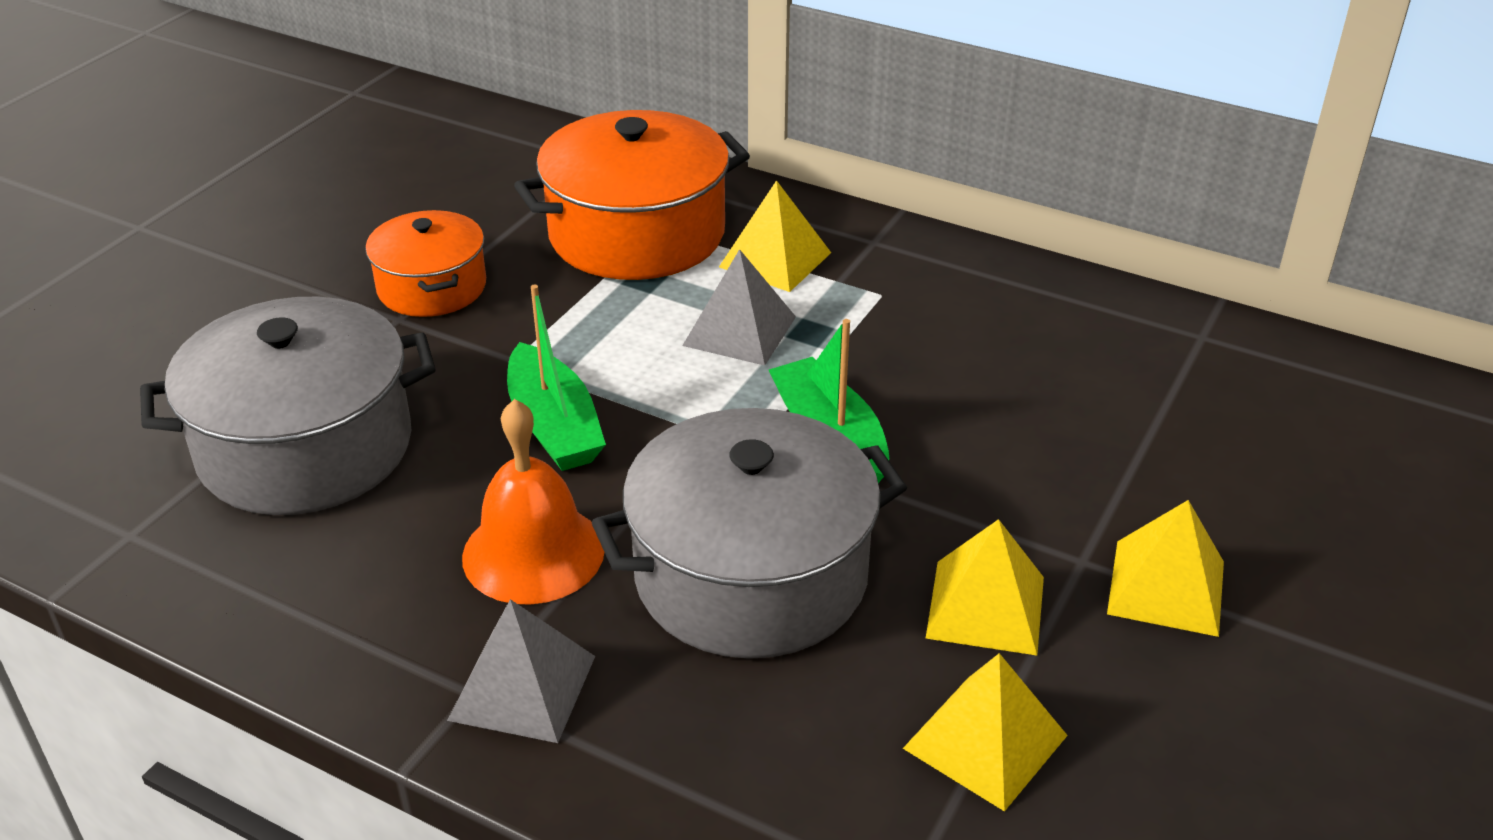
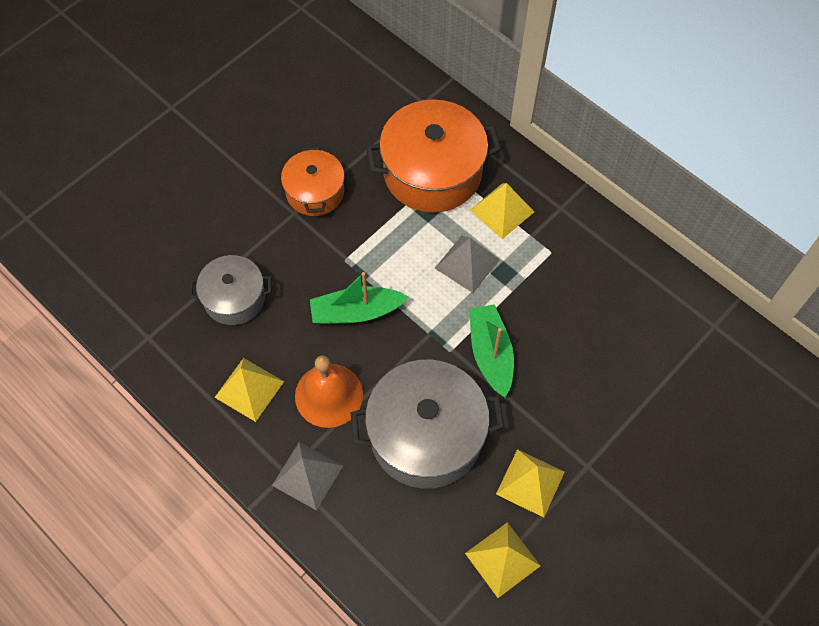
camera: 15 degrees right, 25 degrees up
(305, 447) = (234, 298): grey pot -> grey pot, size x0.59
(554, 426) = (356, 312): green boat -> green boat turned 90 degrees clockwise
(1166, 587) = (621, 493): yellow pyramid -> yellow pyramid (249, 389)

